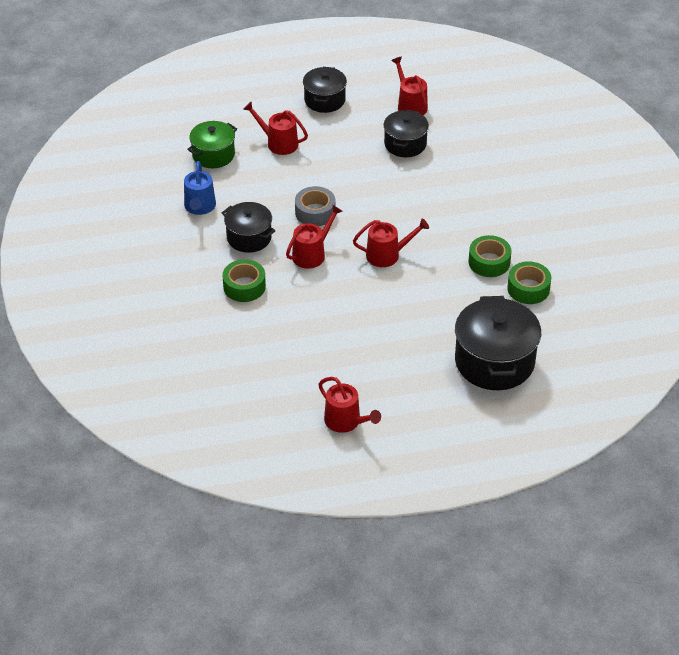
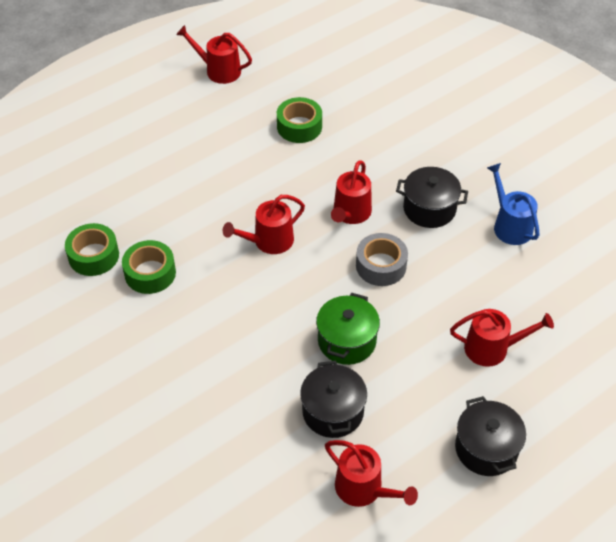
camera: 155 degrees right, 5 degrees up
(213, 155) = (553, 300): green pot -> green pot (346, 341)
(244, 286) = (393, 155): green tape -> green tape (299, 126)
(494, 362) = (103, 165): black pot -> none

